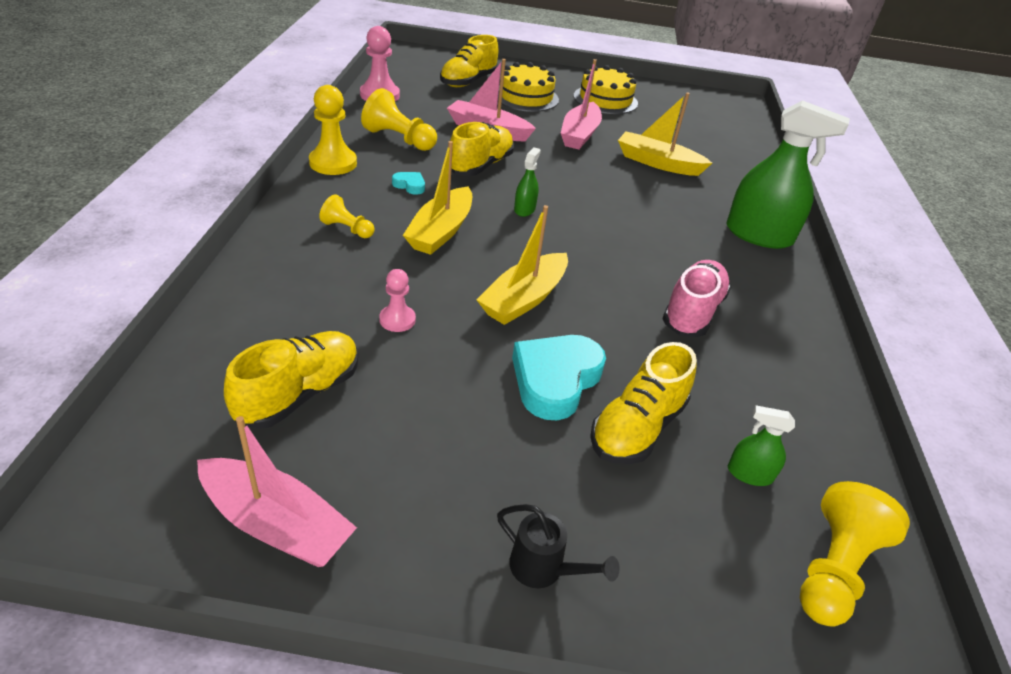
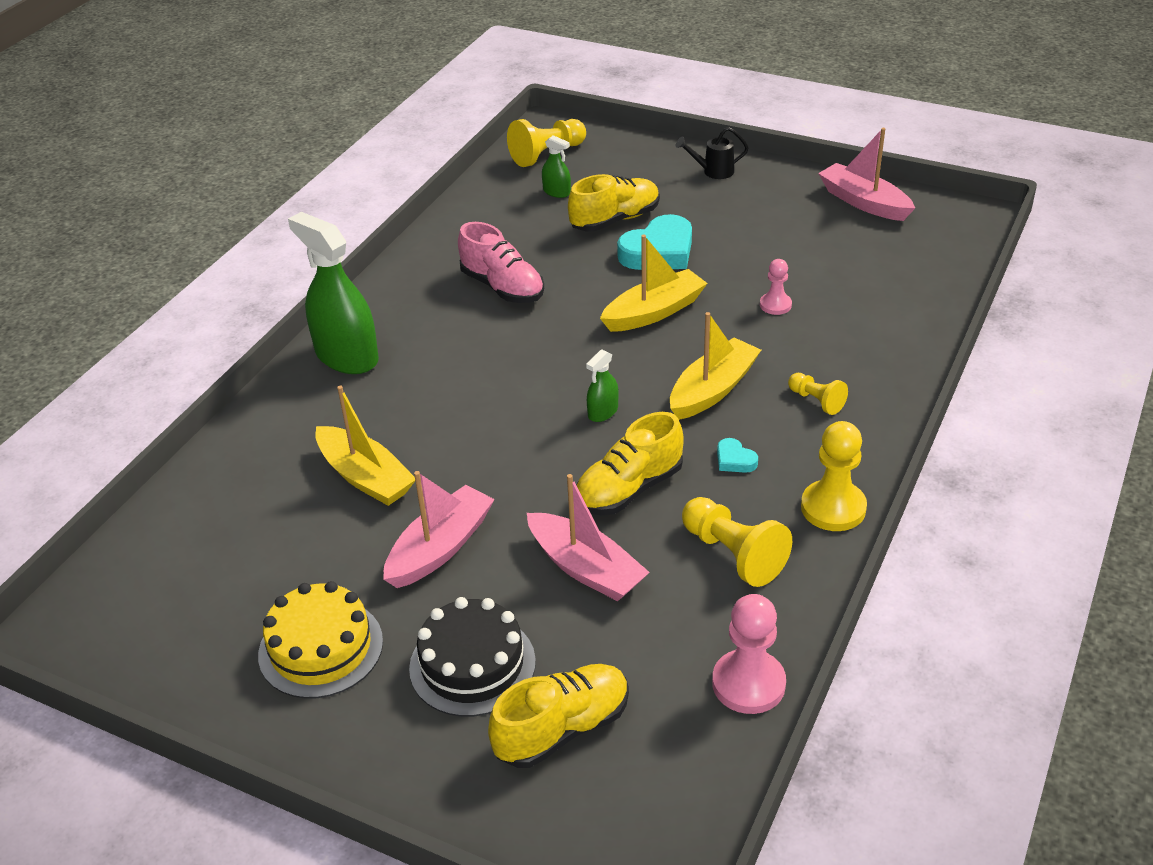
camera: 155 degrees left, 0 degrees up
(299, 394) = (856, 262): yellow shoe -> none
(525, 97) = (472, 664): yellow cake -> black cake
(544, 569) = (713, 171): black watering can -> black watering can turned 60 degrees counterclockwise
(692, 312) = (502, 287): pink shoe -> pink shoe turned 90 degrees counterclockwise

